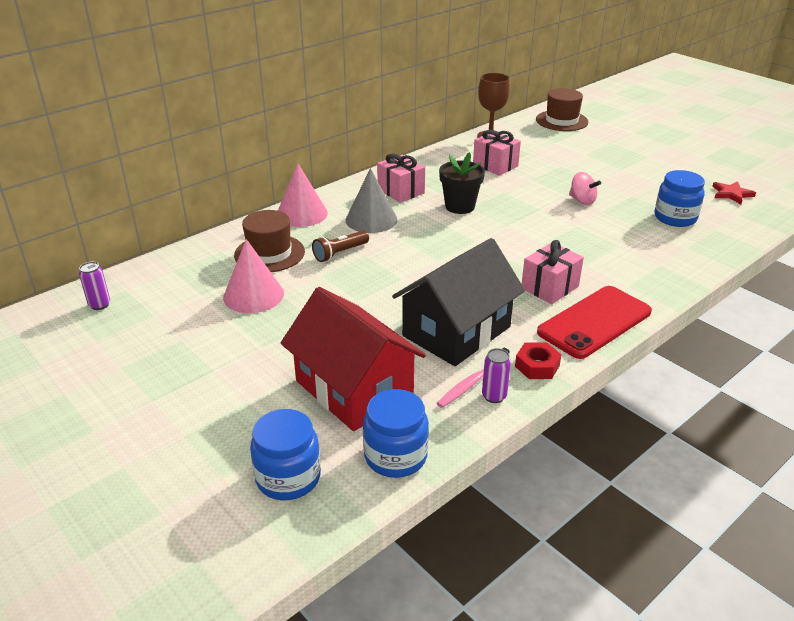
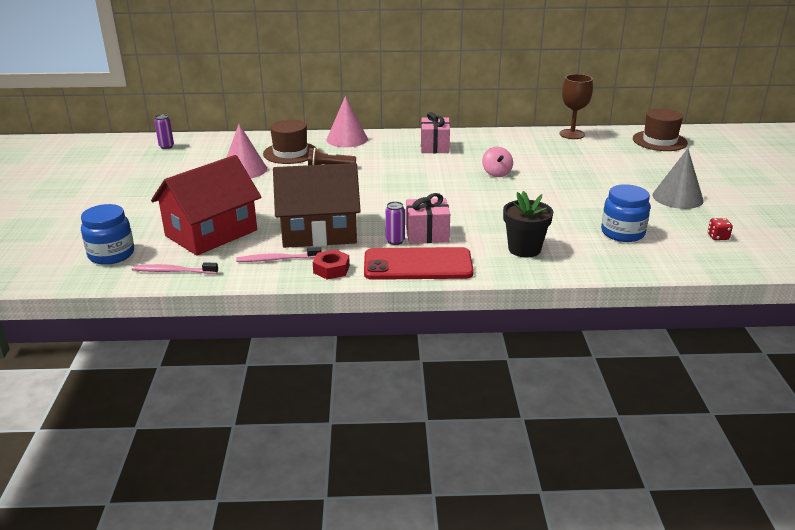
camera: 40 degrees right, 5 degrees down
(354, 388) = (211, 233): red house -> red house turned 45 degrees clockwise
(371, 219) = (383, 156): grey cone -> grey cone (677, 197)
(395, 456) = (173, 271): blue jar -> pink toothbrush
(456, 331) = (319, 232): black house -> brown house
(460, 206) = (458, 168): black flower pot -> black flower pot (524, 249)
(494, 396) = (276, 271): purple can -> purple can (395, 241)
(495, 165) = (537, 153): pink gift -> none
(582, 201) = (563, 196): pink spinning top -> pink spinning top (496, 173)
(731, 194) = (718, 237): red star -> red dice

